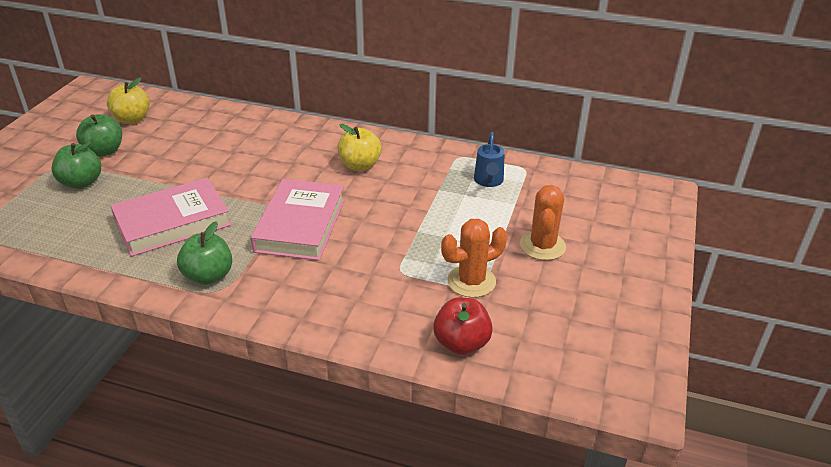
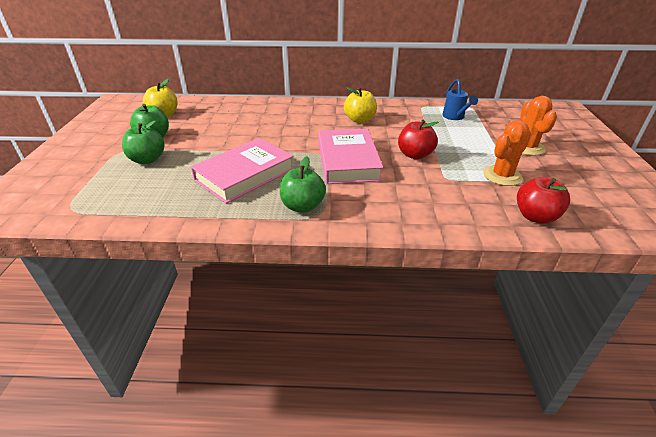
camera: 15 degrees left, 0 degrees up
(388, 231) = (415, 155): none -> red apple

